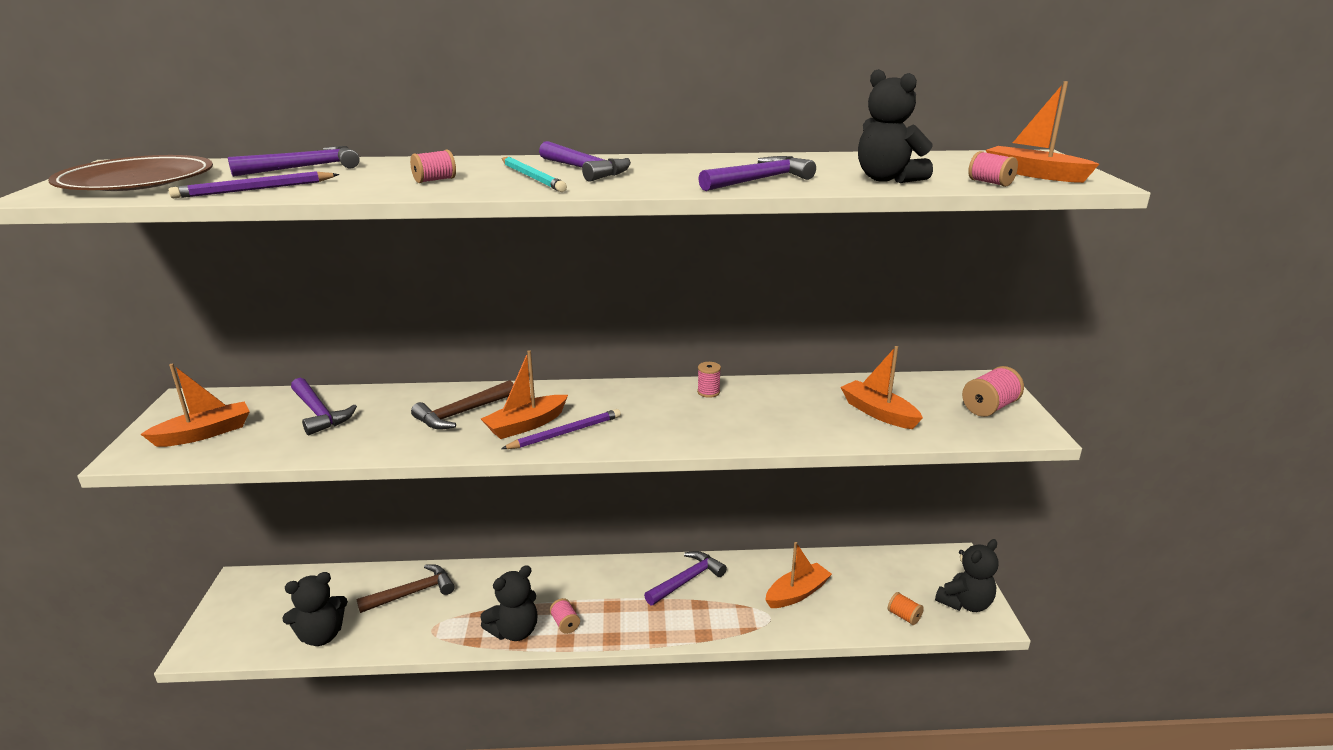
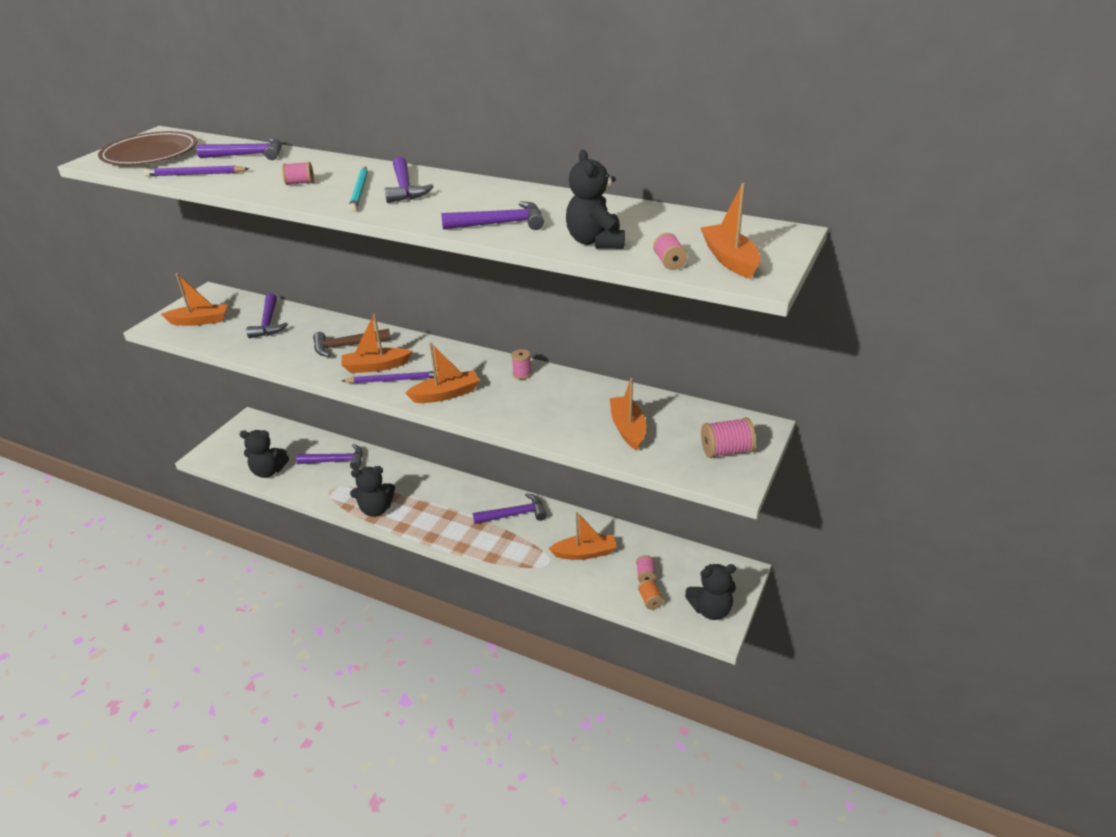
camera: 30 degrees right, 10 degrees up
(412, 593) = (336, 461): brown hammer -> purple hammer
(565, 624) = (410, 516): pink spool -> pink spool (645, 576)
(647, 431) = (446, 394): none -> orange boat

